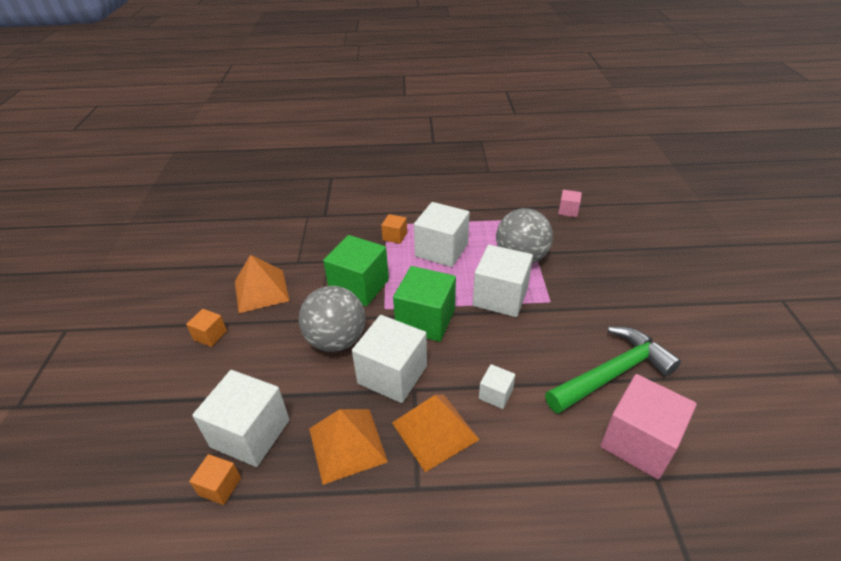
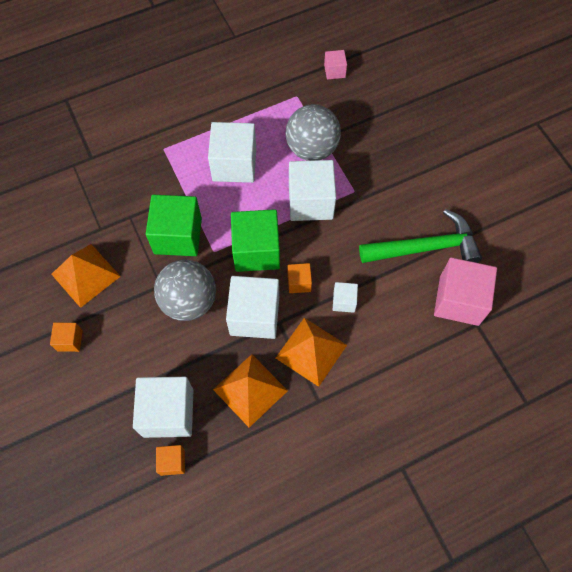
camera: 25 degrees left, 25 degrees up
(395, 236) = (180, 162): orange cube -> orange cube (299, 282)
(612, 374) = (425, 248): green hammer -> green hammer turned 45 degrees clockwise

